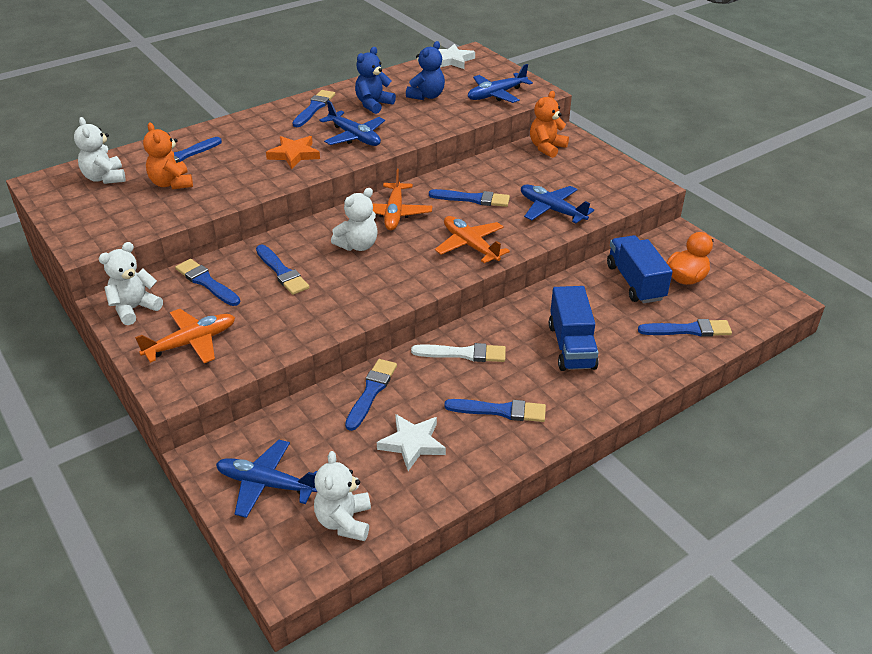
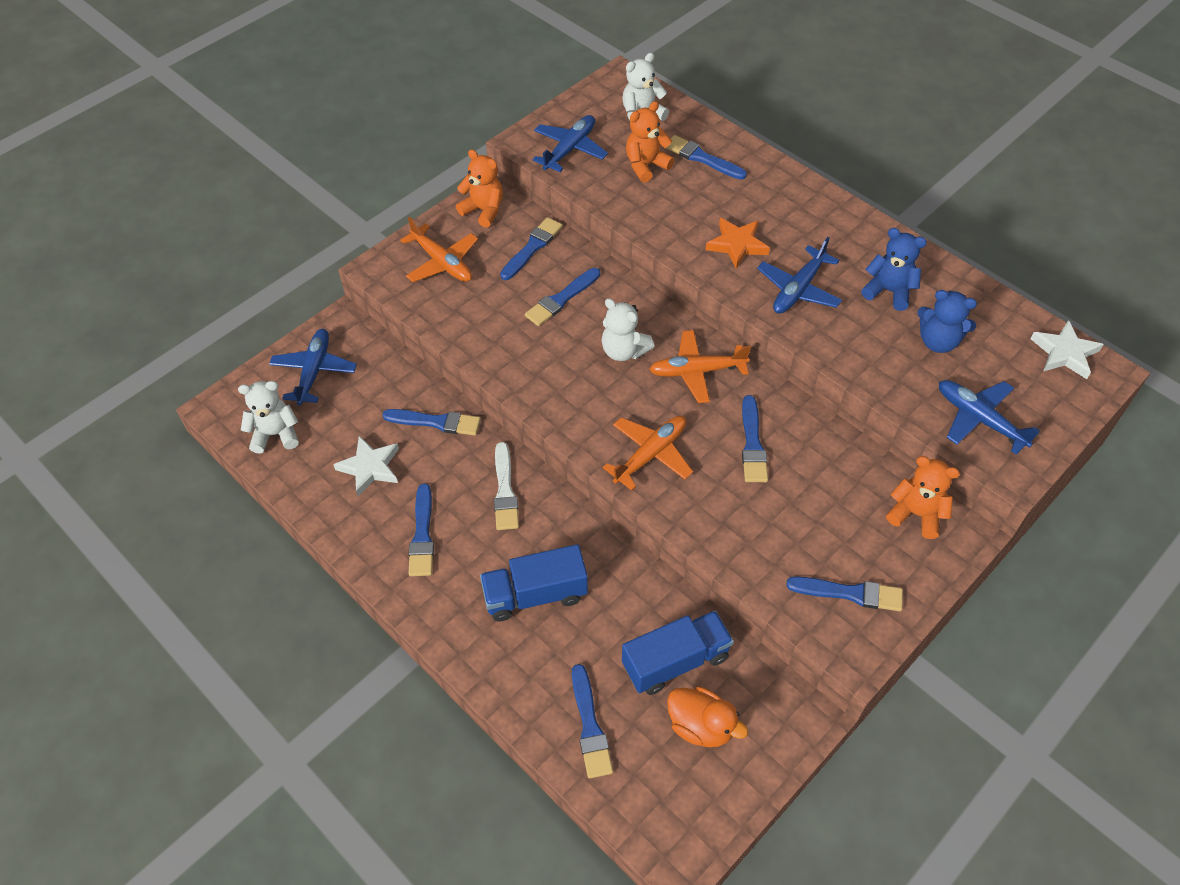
camera: 80 degrees right, 15 degrees up
(134, 308) = (483, 210): white teddy bear -> orange teddy bear
(314, 108) = (854, 237): blue brush -> blue brush (850, 593)
(552, 210) = (754, 533): blue plane -> blue plane (569, 149)

